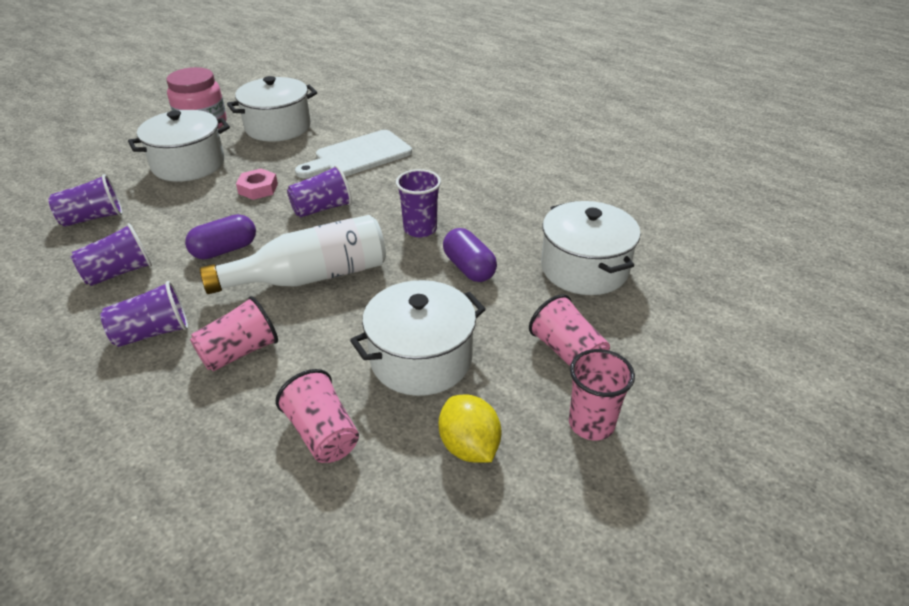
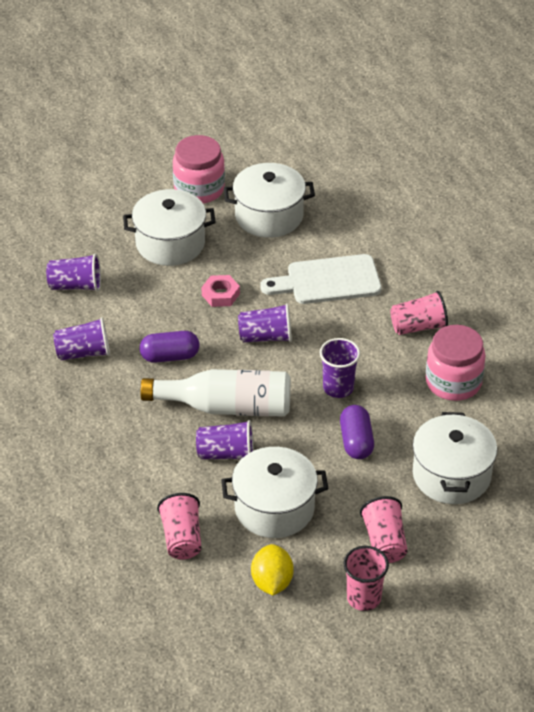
camera: 25 degrees right, 5 degrees up
(152, 333) = (94, 418): purple cup -> purple cup (226, 454)
(239, 352) = (149, 456): pink cup -> pink cup (418, 326)
(525, 196) = (453, 382): none -> pink jar

